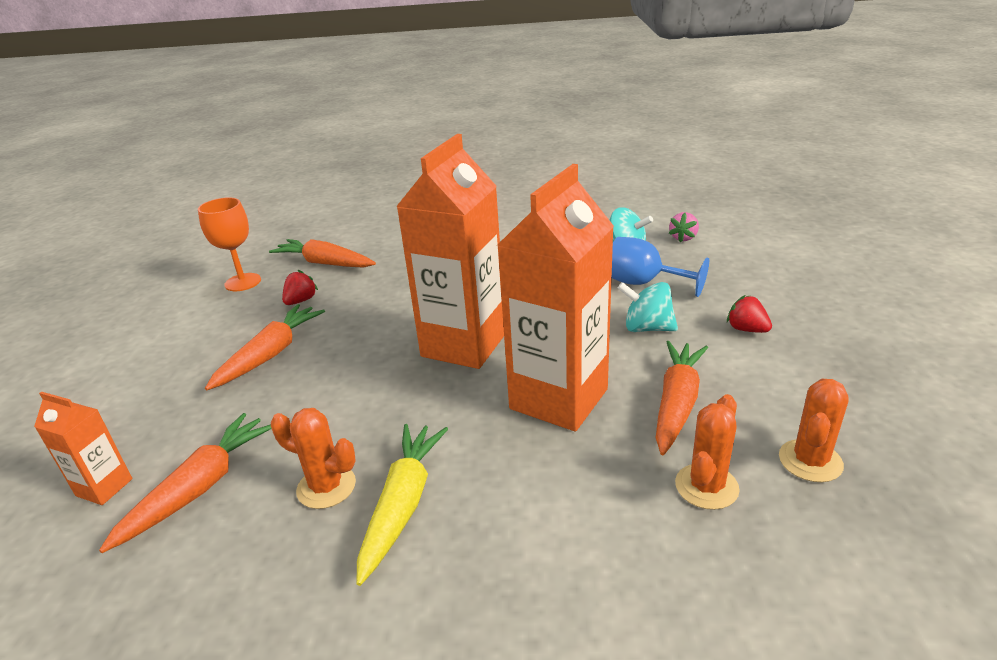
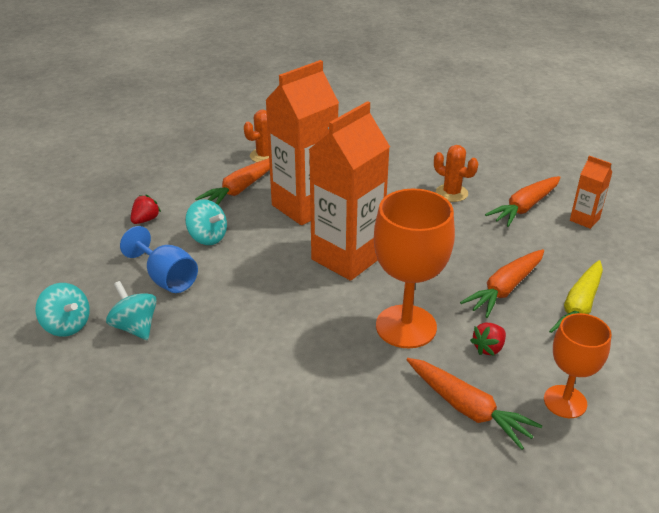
camera: 165 degrees left, 5 degrees up
(381, 299) = (406, 326): none -> orange goblet
(403, 504) = (411, 178): yellow carrot -> yellow carrot (579, 308)
(683, 238) = (67, 325): pink strawberry -> turquoise spinning top
(746, 329) = (146, 220): red strawberry -> red strawberry turned 120 degrees counterclockwise
(810, 461) = (208, 154): orange cactus -> none

